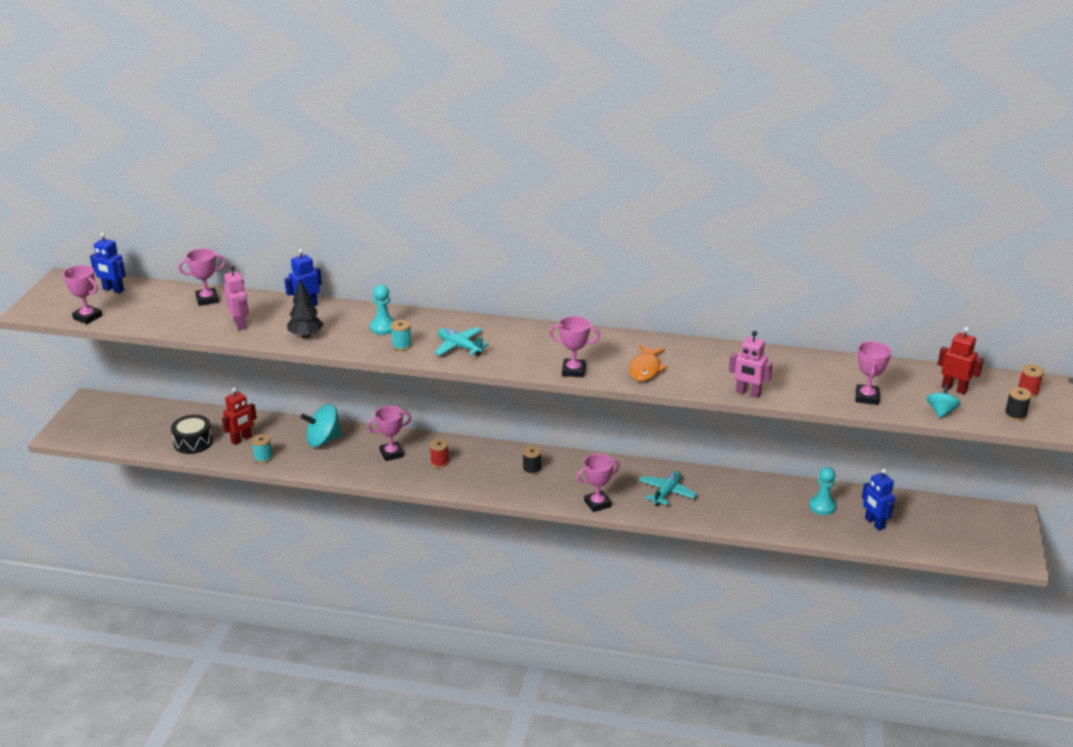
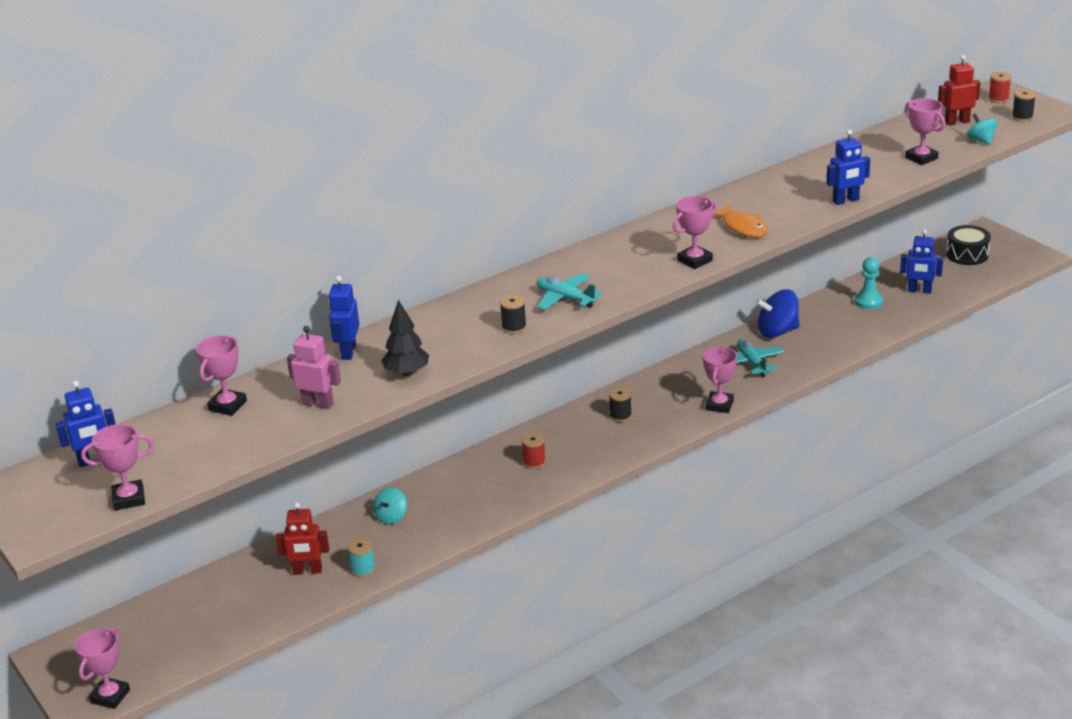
camera: 45 degrees left, 0 degrees up
(193, 442) = (260, 608): black drum -> black drum (967, 254)
(241, 439) = (307, 571): red robot -> red robot turned 90 degrees clockwise
(323, 440) = (391, 517): turquoise spinning top -> turquoise spinning top, size x0.60
(383, 327) = (463, 324): turquoise pawn -> none
(391, 454) = (478, 484): pink trophy -> pink trophy (110, 696)
(401, 346) = (514, 327): turquoise spool -> black spool
(459, 347) = (565, 298): turquoise plane -> turquoise plane turned 45 degrees clockwise
(722, 484) = (777, 331): none -> blue spinning top
(748, 393) = (846, 201): pink robot -> blue robot

